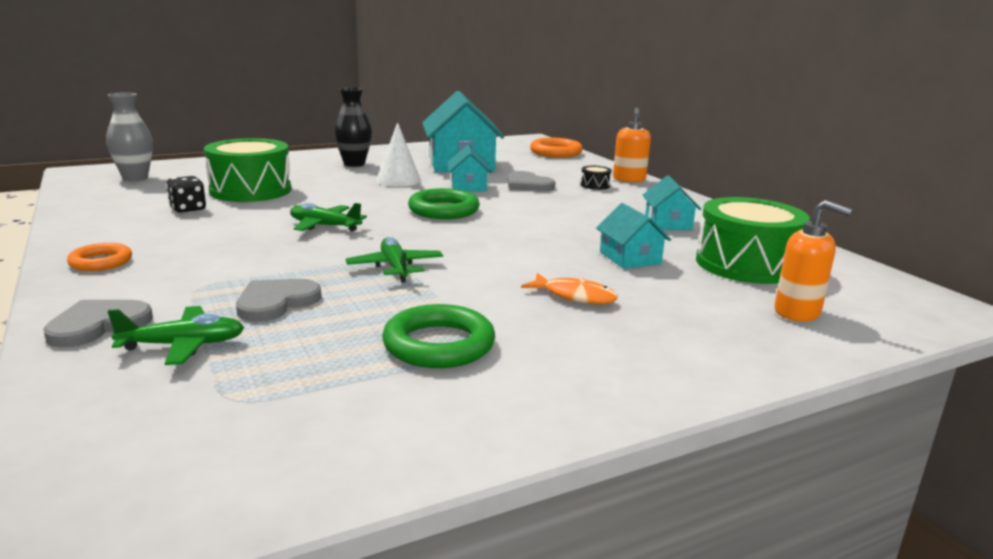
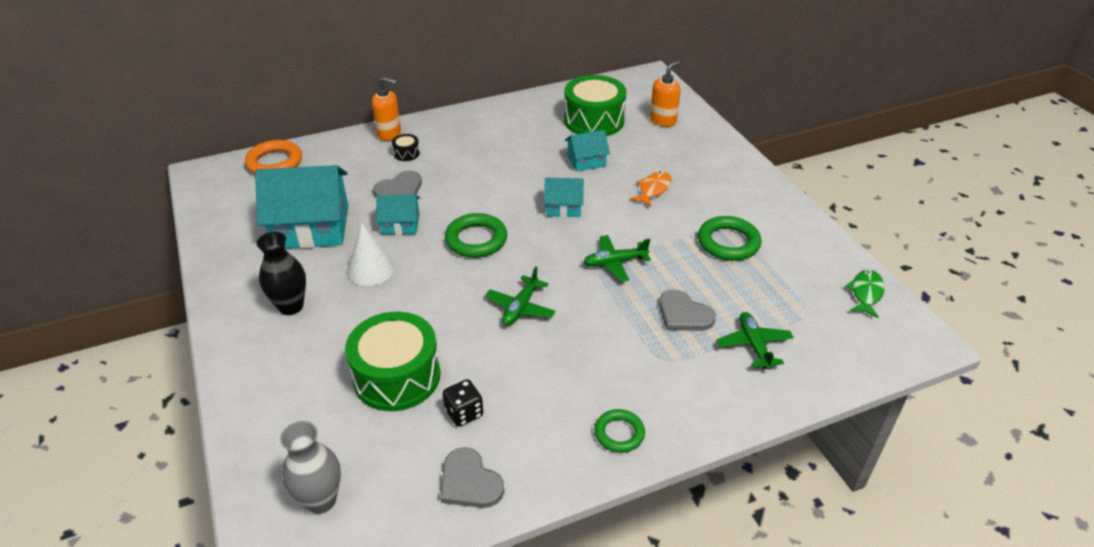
camera: 85 degrees left, 20 degrees up
(98, 325) = (736, 394): grey heart -> grey heart (469, 482)
(101, 262) = (619, 433): orange ring -> green ring
(257, 480) = (865, 293): none -> green fish
(668, 223) = (513, 134): turquoise house -> turquoise house (563, 207)

